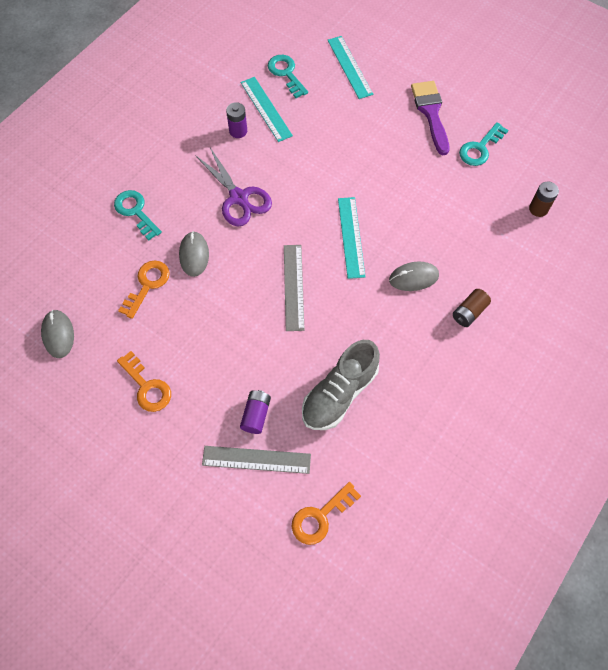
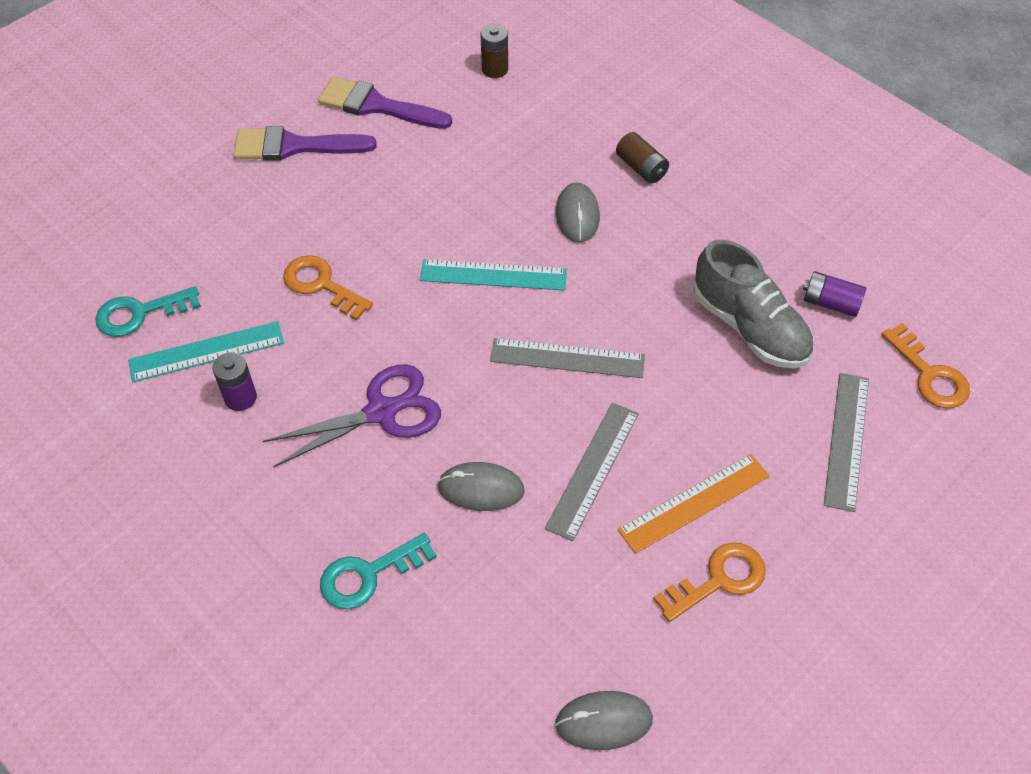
camera: 80 degrees left, 10 degrees down
(147, 285) = (526, 566): orange key -> orange key (321, 285)
(198, 369) = (694, 503): none -> orange ruler
(214, 311) = (593, 470): none -> grey ruler
(256, 415) = (776, 432): purple battery -> purple battery (830, 303)
(349, 67) = (162, 227): turquoise ruler -> none
(480, 148) = (377, 106): turquoise key -> purple brush

